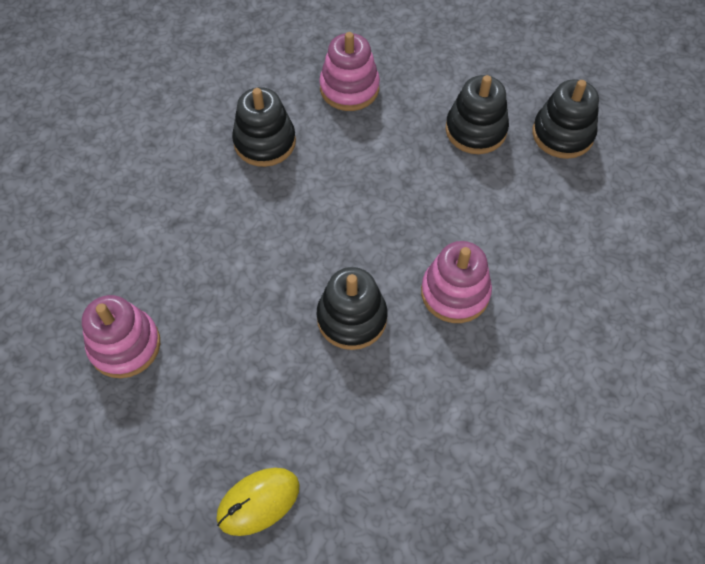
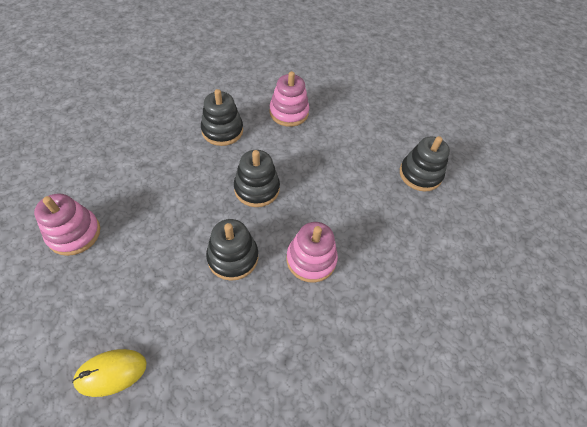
camera: 10 degrees right, 5 degrees down
(475, 130) = (362, 157): black stacking toy -> black stacking toy (257, 189)

